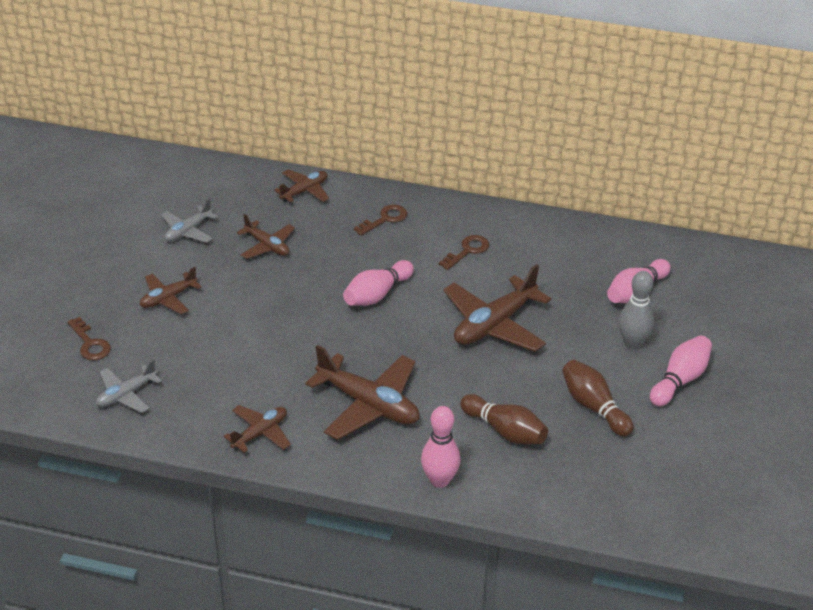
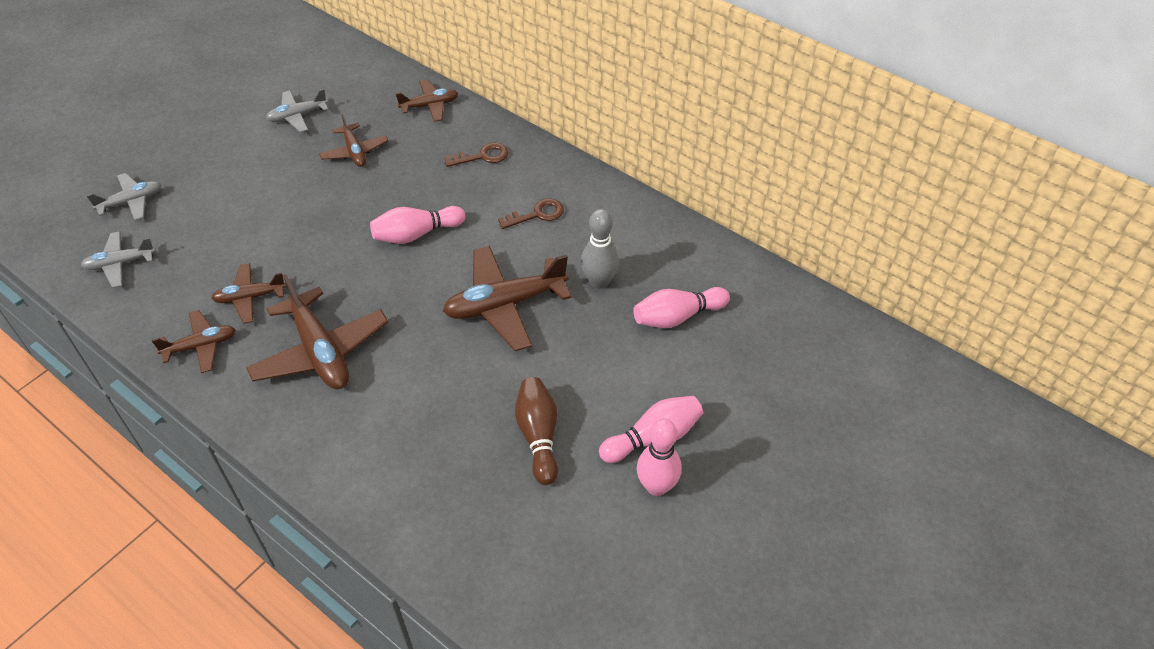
camera: 25 degrees right, 10 degrees up
(90, 344) = (131, 202): brown key -> grey plane
(168, 298) = (229, 178): brown plane -> brown plane (250, 297)
(439, 480) = (324, 463): pink bowling pin -> pink bowling pin (656, 486)
(505, 431) = (428, 430): brown bowling pin -> none
(632, 343) = (632, 375): grey bowling pin -> grey bowling pin (599, 282)

